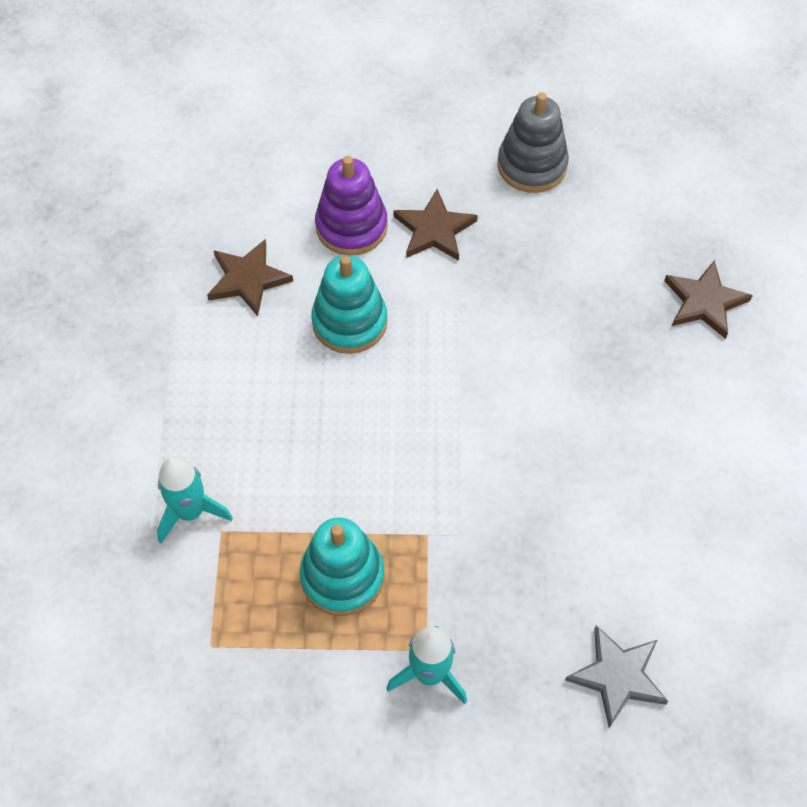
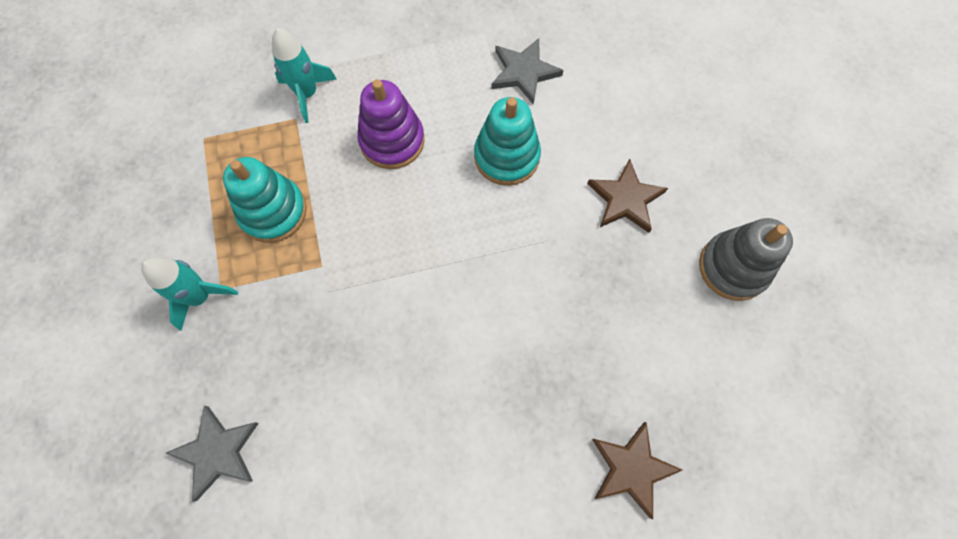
camera: 75 degrees right, 10 degrees up
(248, 279) = (524, 72): brown star -> grey star
(351, 226) = (604, 133): purple stacking toy -> purple stacking toy (392, 141)

